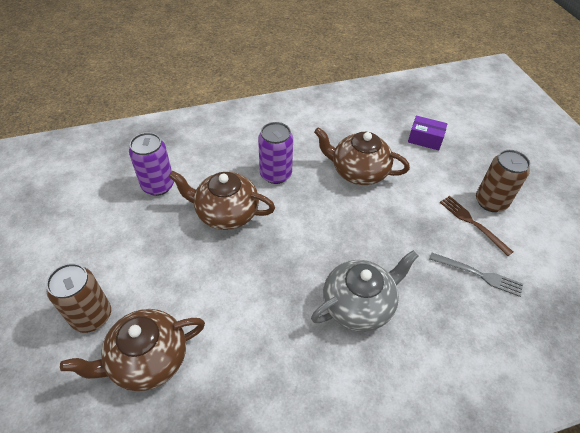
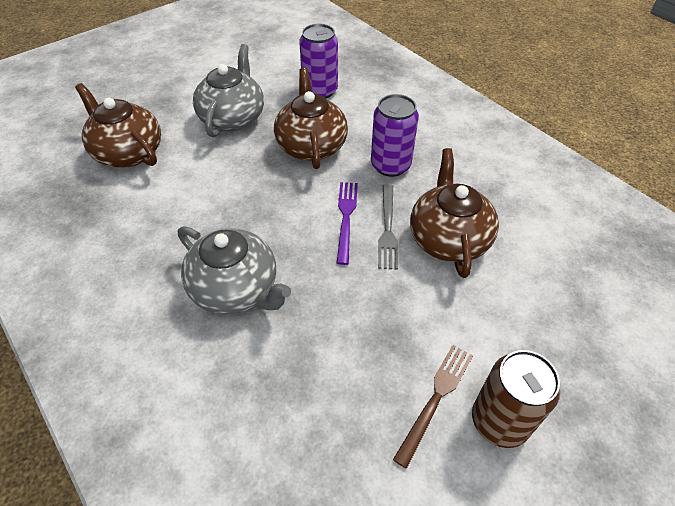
camera: 70 degrees right, 0 degrees up
(92, 316) = (161, 108): brown can -> none
(152, 258) = (233, 118): none -> grey teapot
(316, 217) = (346, 218): none -> purple fork
(425, 139) = (576, 302): purple box -> none
(478, 274) = (338, 420): grey fork -> grey fork (387, 228)

